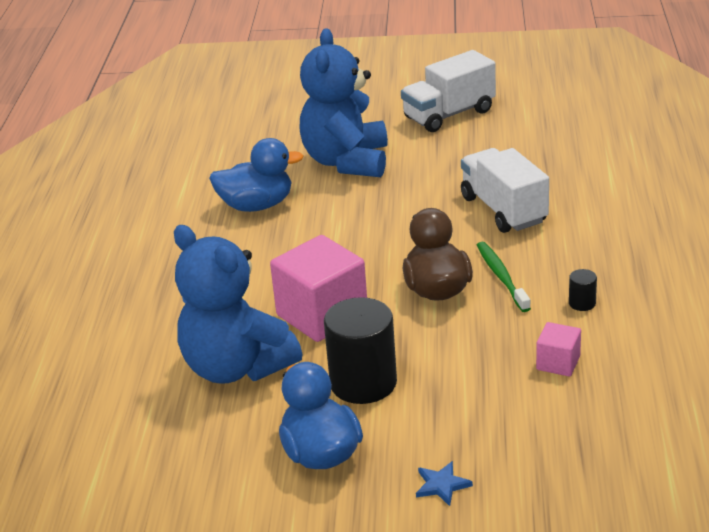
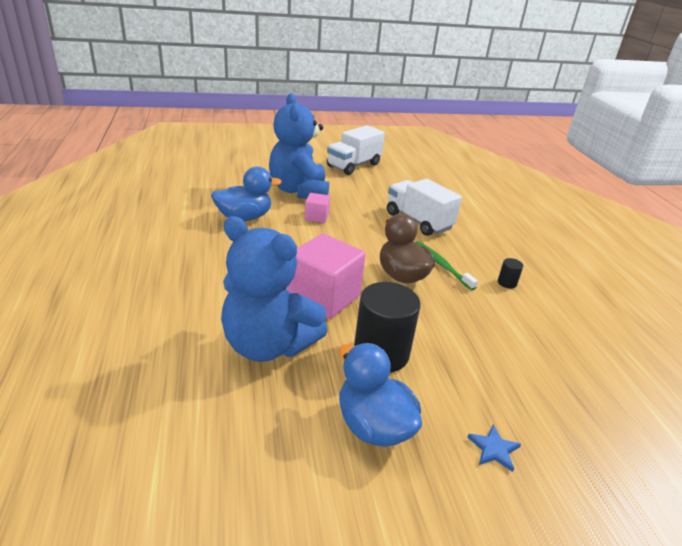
camera: 20 degrees left, 0 degrees up
(558, 363) = (519, 328): pink cube -> pink cube (316, 217)

